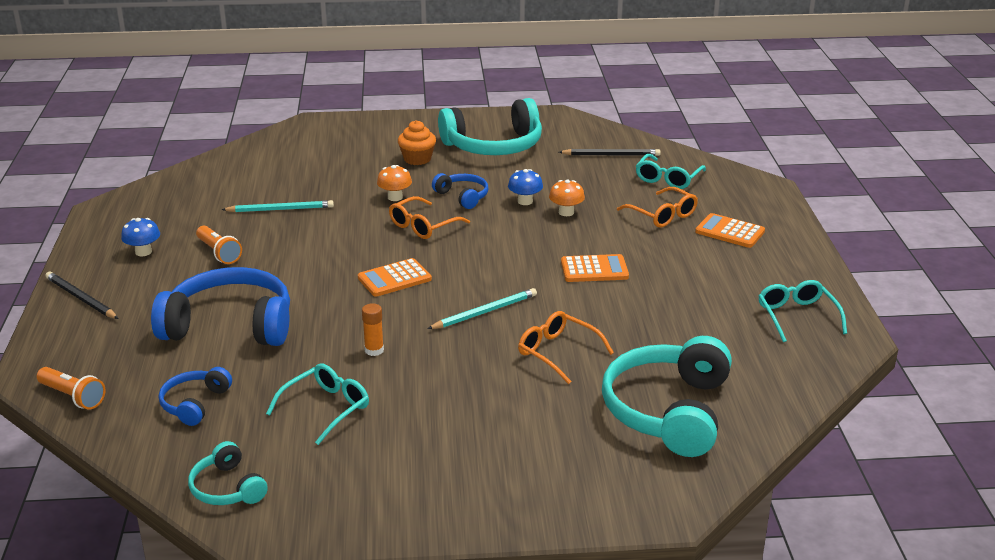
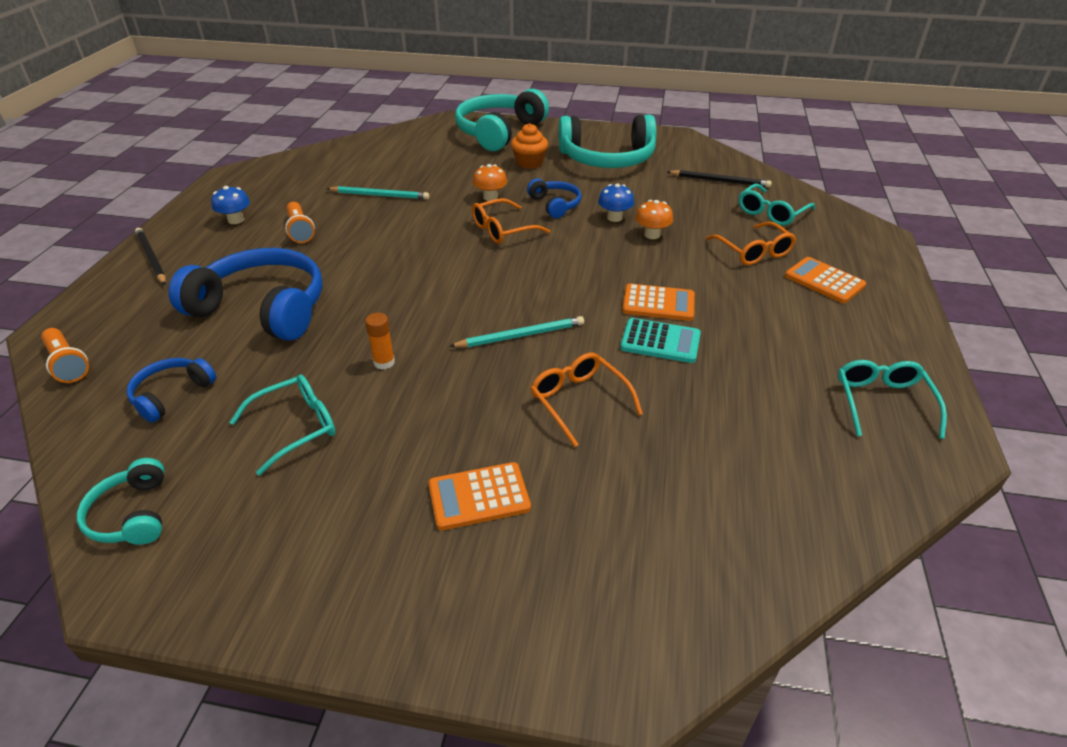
camera: 15 degrees right, 10 degrees up
(394, 279) = (447, 282): orange calculator -> orange calculator (479, 496)
(607, 299) = (660, 341): none -> turquoise calculator
(668, 411) = (683, 511): turquoise headphones -> turquoise headphones (499, 132)

